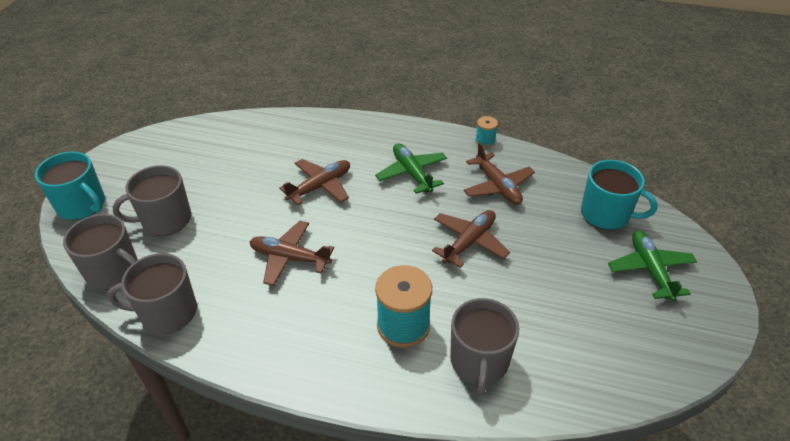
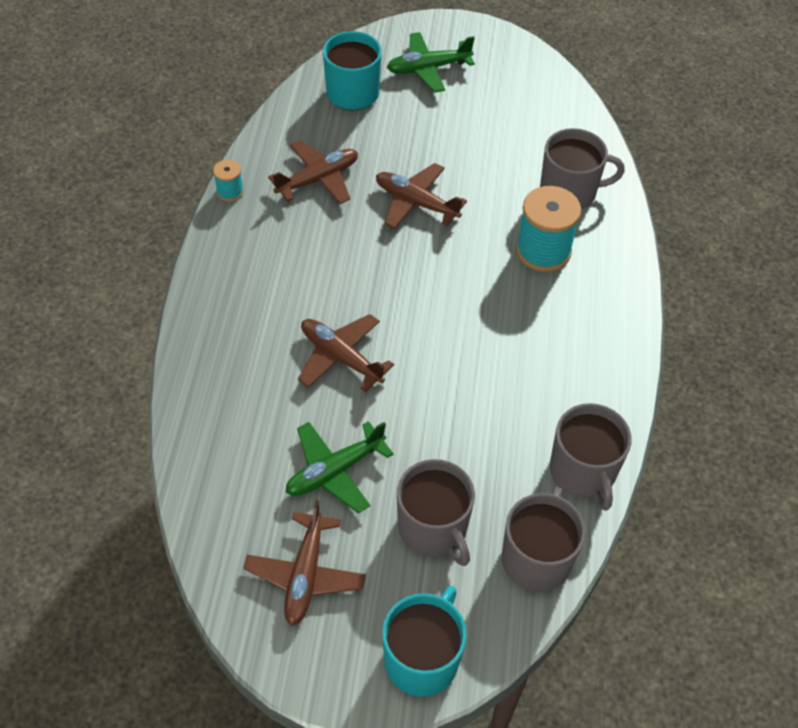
camera: 100 degrees left, 10 degrees up
(289, 258) = (473, 366): brown plane -> brown plane (305, 575)
(412, 173) = (303, 262): green plane -> green plane (334, 471)

